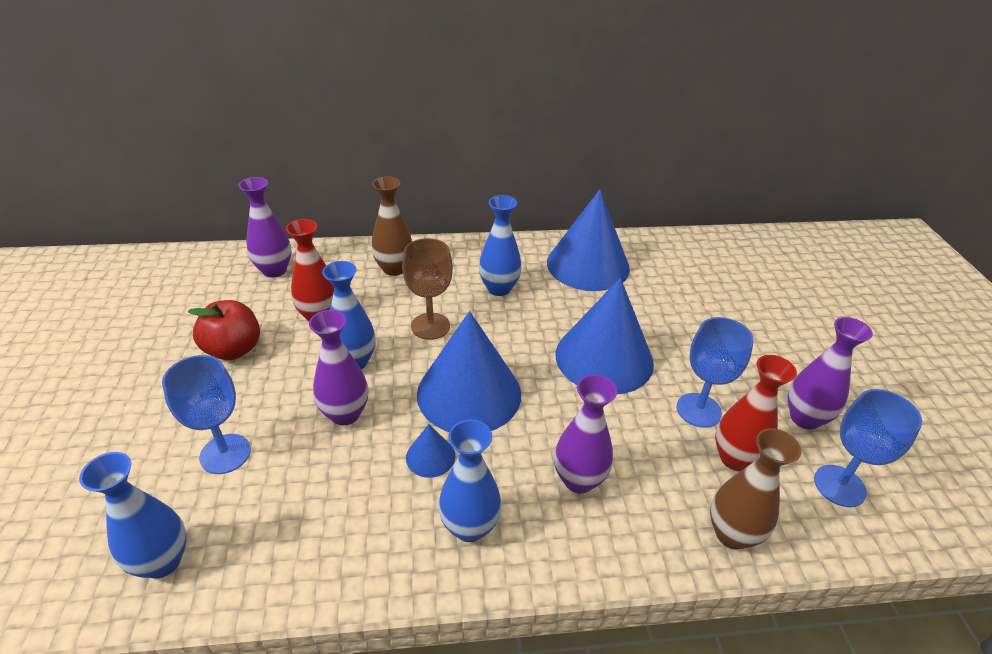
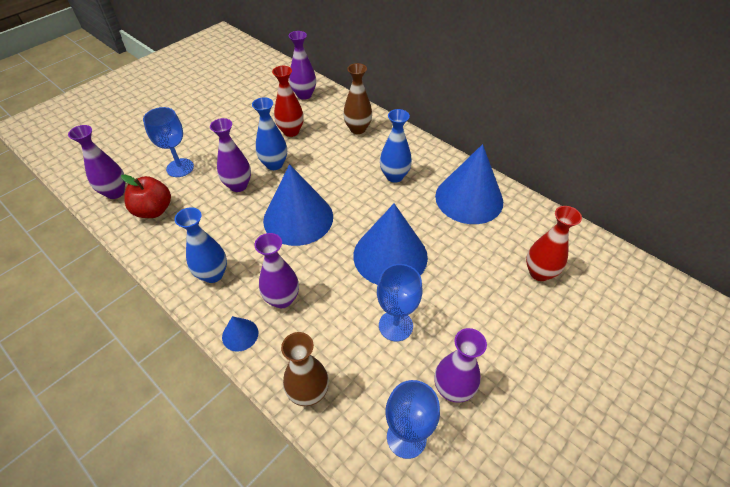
camera: 50 degrees right, 10 degrees up
(162, 561) = (115, 192): blue vase -> purple vase
(233, 349) = (239, 124): red apple -> red apple (154, 210)
(430, 326) = (330, 171): brown goblet -> none
(430, 456) = (242, 232): blue cone -> blue cone (240, 334)
(735, 458) = (372, 365): red vase -> red vase (539, 273)

